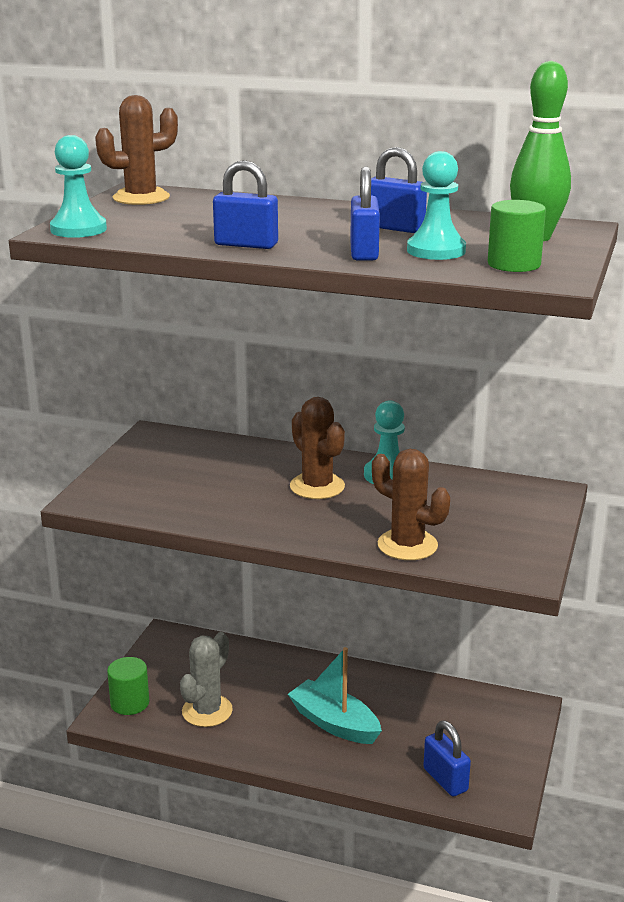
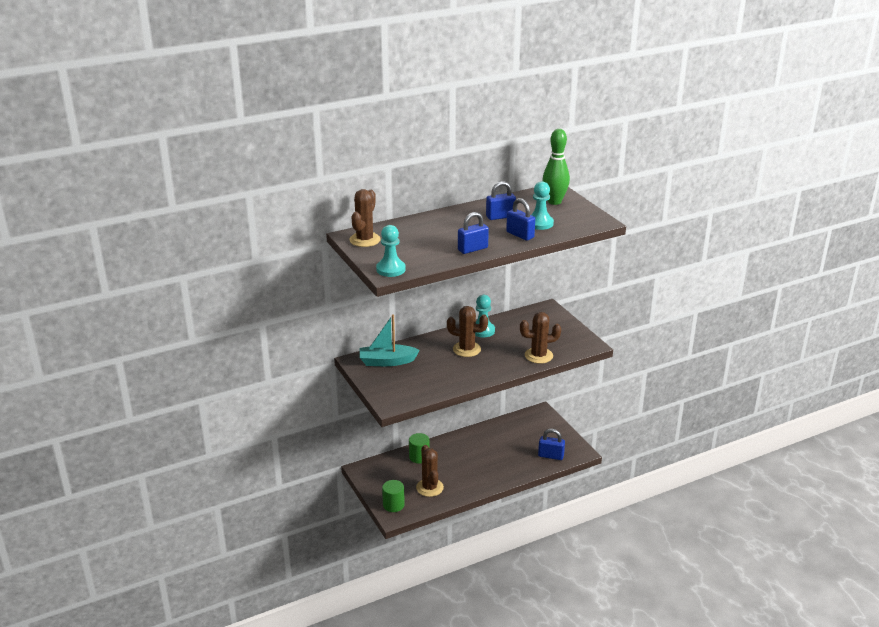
camera: 45 degrees left, 5 degrees up
(207, 711) = (429, 487): grey cactus -> brown cactus
(334, 723) = (484, 461): turquoise boat -> turquoise boat (387, 361)
(514, 264) = (576, 220): green cylinder -> green cylinder (419, 457)

